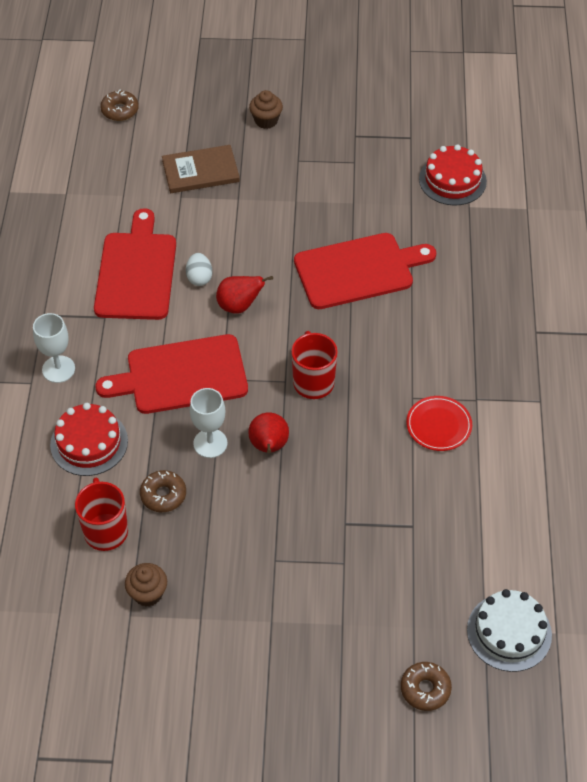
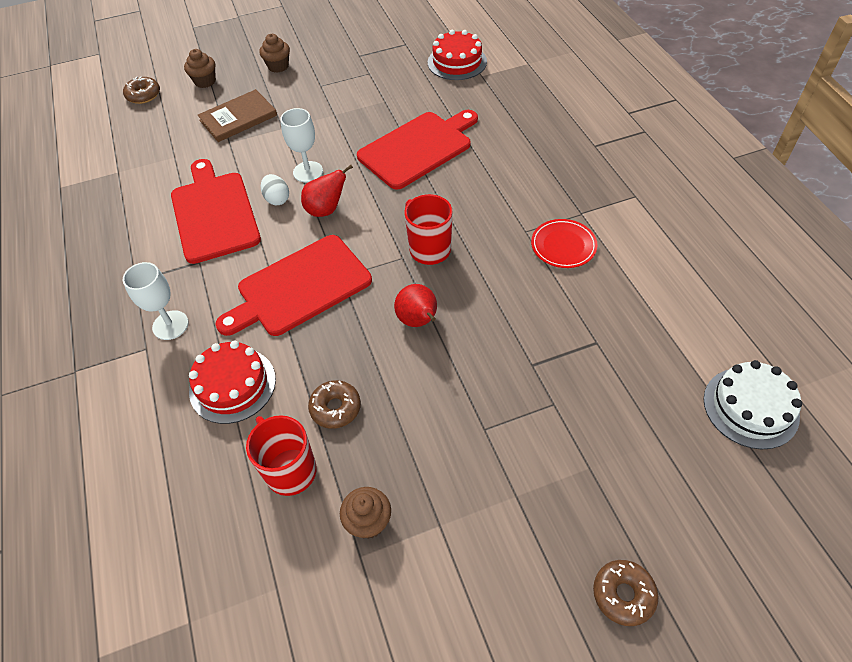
camera: 20 degrees left, 0 degrees up
(185, 114) = (205, 81): none -> brown cupcake
(210, 443) = (359, 339): white goblet -> white goblet (308, 172)
(425, 689) = (713, 502): brown donut -> brown donut (623, 594)

